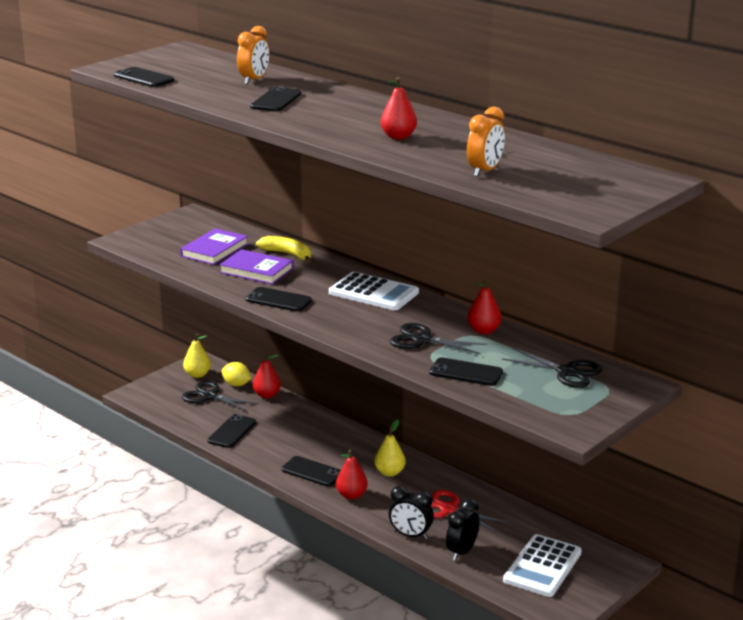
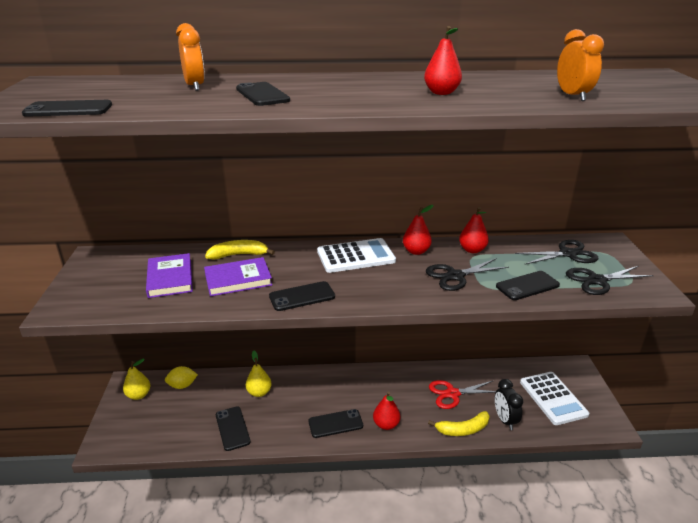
camera: 45 degrees left, 5 degrees up
(209, 396) = (173, 408): black scissors -> black scissors (597, 280)
(267, 395) = (217, 381): red pear -> red pear (416, 251)
(389, 472) = (382, 390): yellow pear -> yellow pear (259, 392)
(410, 535) = (462, 429): black clock -> yellow banana

